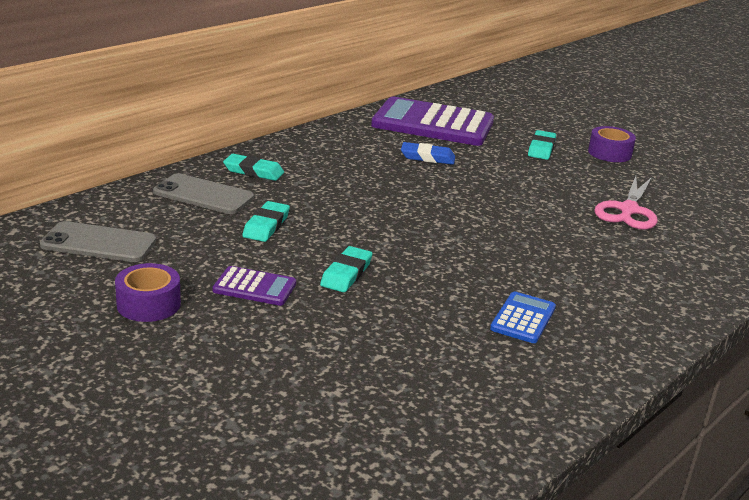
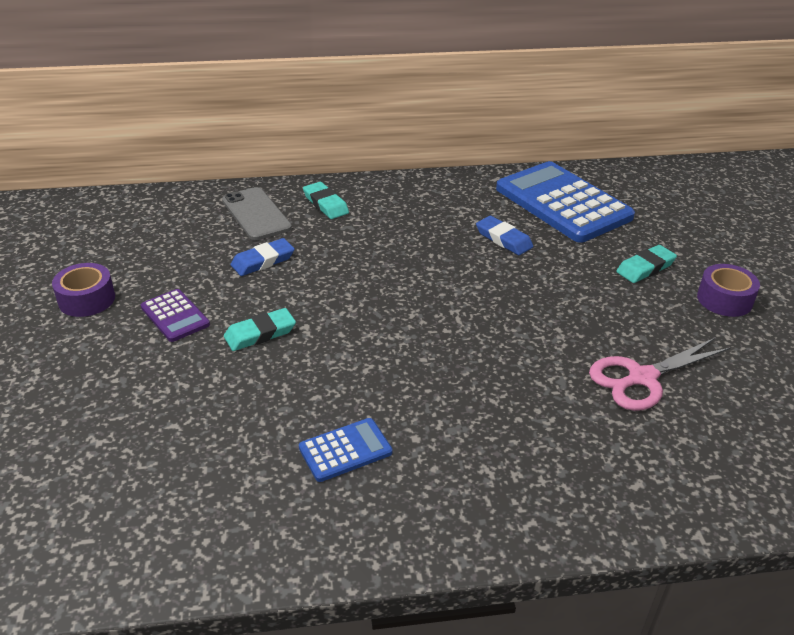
camera: 40 degrees right, 10 degrees up
(99, 243) = (127, 232): grey phone -> none
(266, 226) = (263, 261): turquoise eraser -> blue eraser
(433, 124) = (562, 203): purple calculator -> blue calculator

